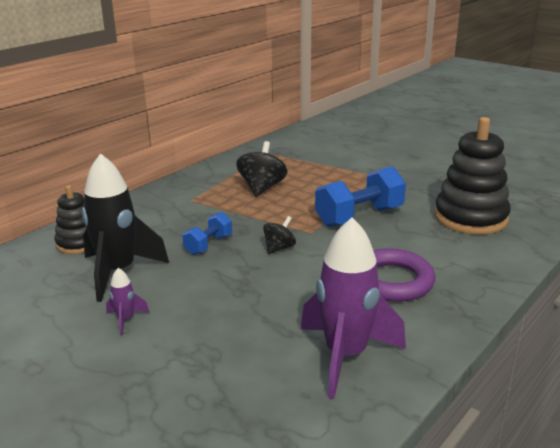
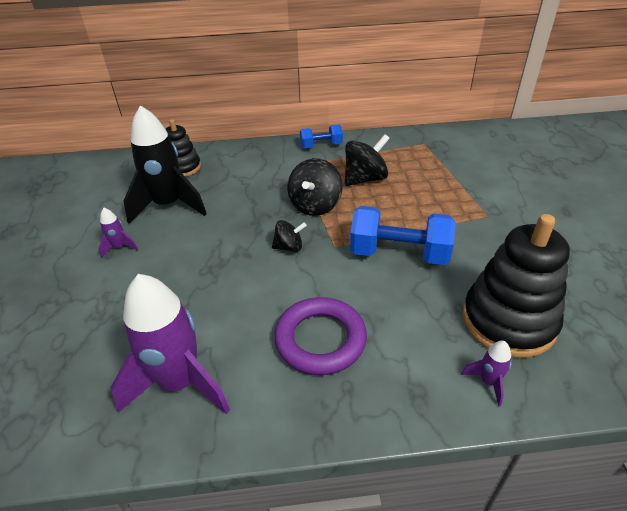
camera: 45 degrees right, 15 degrees up
(208, 245) = (249, 214): blue dumbbell -> blue dumbbell (321, 146)
(253, 217) = (315, 205): none -> black spinning top
(505, 248) = (488, 382): none -> purple rocket

